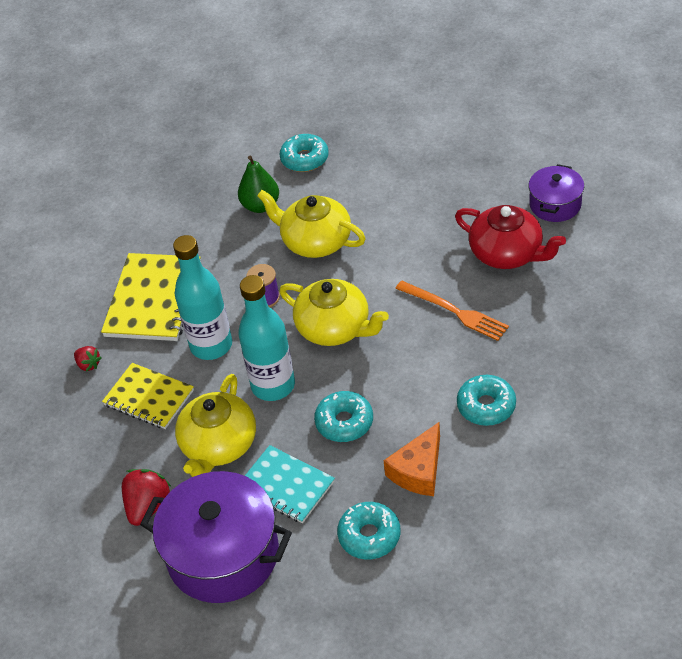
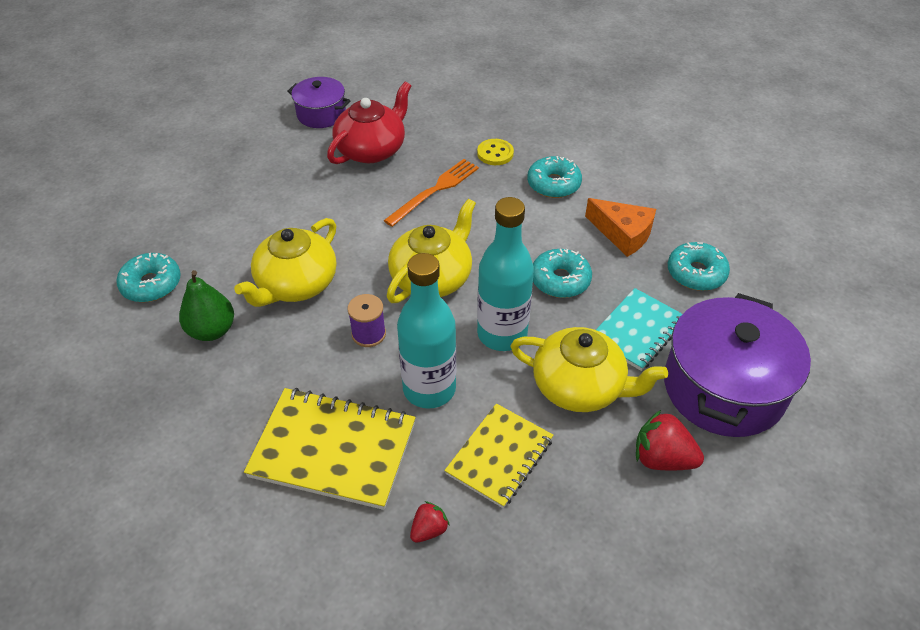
camera: 90 degrees left, 0 degrees up
(526, 351) = (495, 153): none -> yellow button

